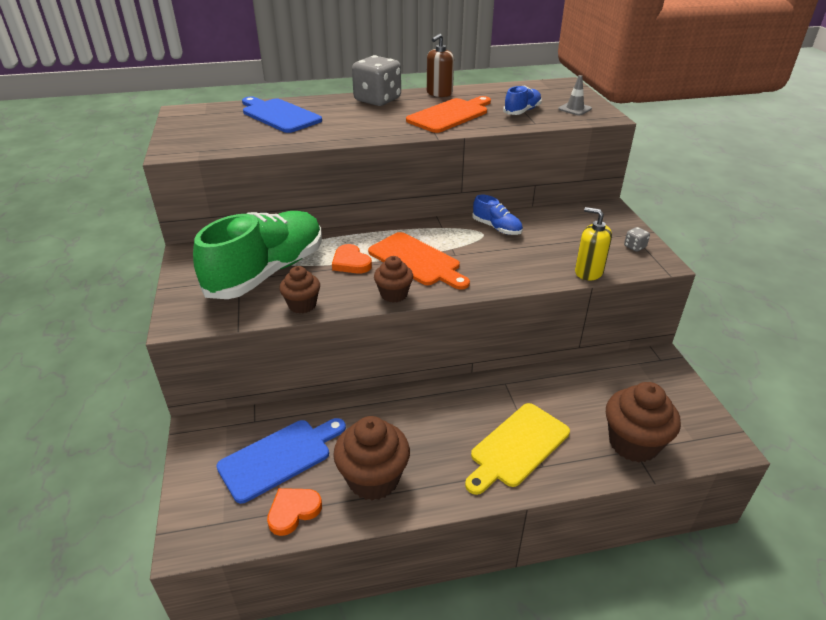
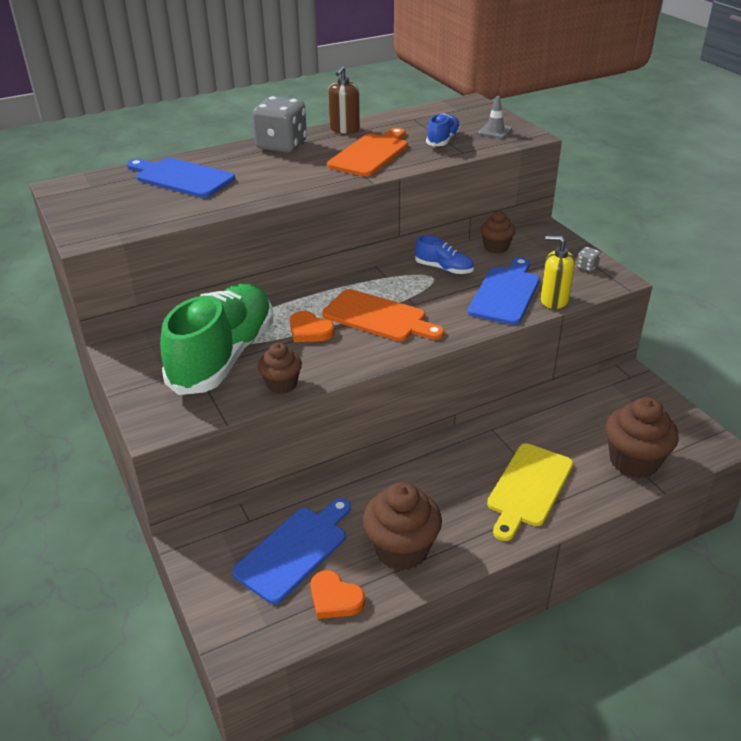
camera: 15 degrees left, 0 degrees up
(293, 511) = (335, 598): orange heart -> orange heart turned 90 degrees counterclockwise
(394, 294) = (372, 356): brown cupcake -> brown cupcake (496, 247)
(544, 258) = (505, 293): none -> blue cutting board

